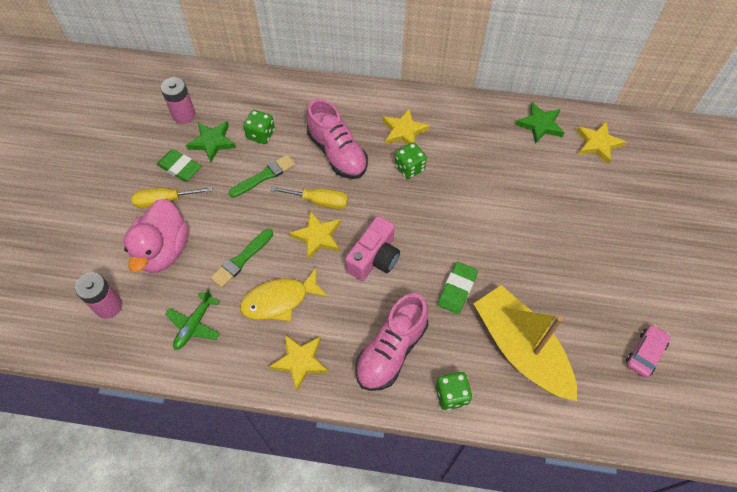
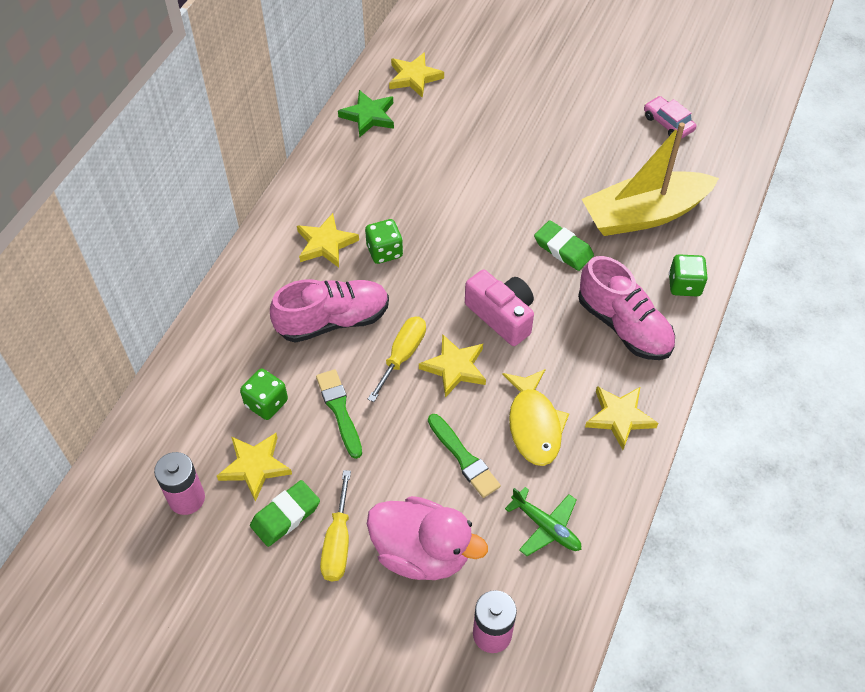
camera: 75 degrees left, 5 degrees down
(212, 142) = (255, 466): green star -> yellow star

